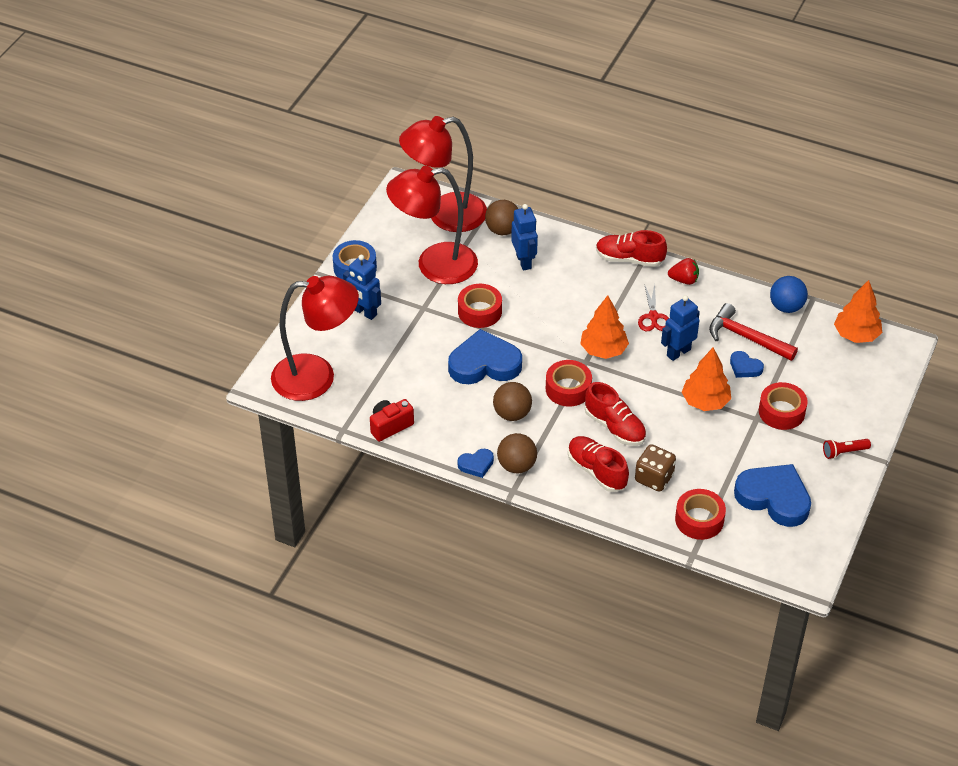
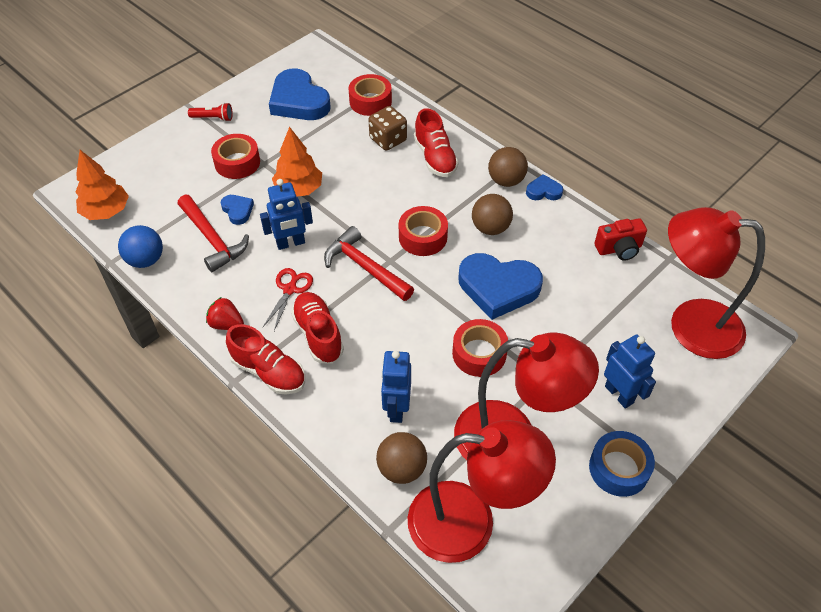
camera: 160 degrees left, 5 degrees up
(603, 350) = (365, 267): orange tree -> red hammer
(615, 427) = (397, 190): red shoe -> red shoe (318, 334)

